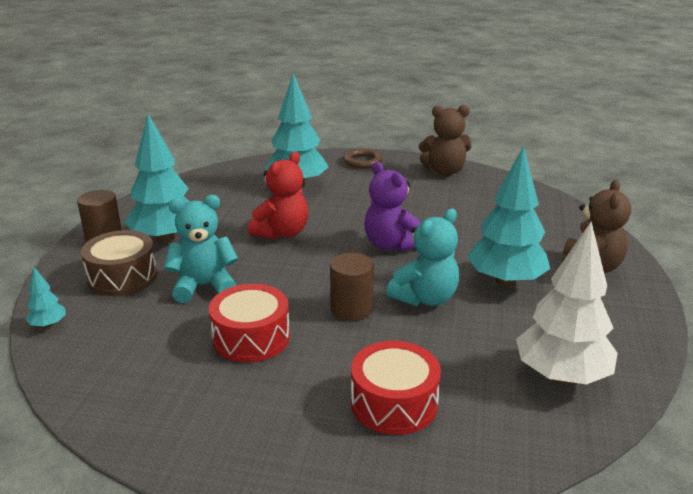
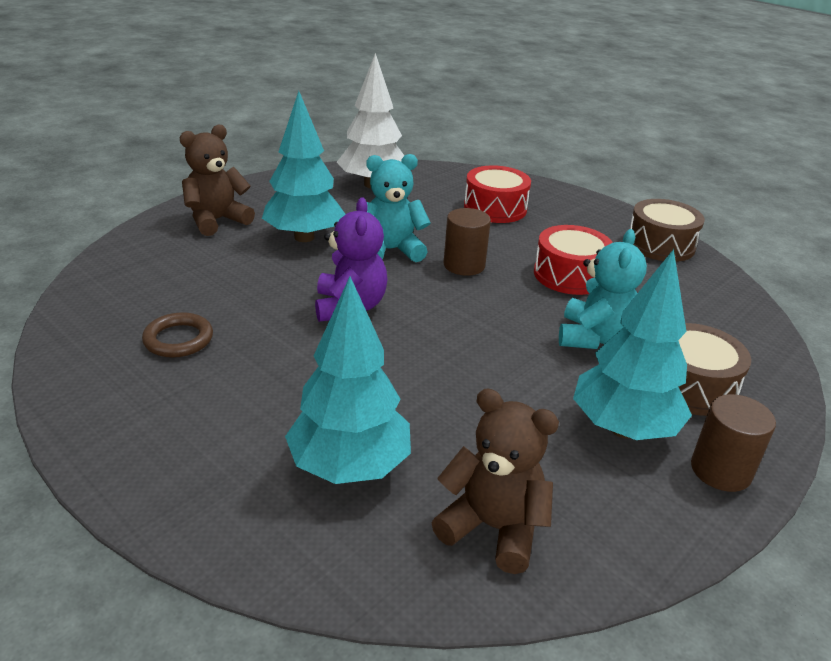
camera: 150 degrees left, 5 degrees up
(48, 325) = (772, 354): turquoise tree -> none
(164, 430) = (660, 245): none -> brown drum
(204, 286) = (594, 337): turquoise teddy bear -> turquoise teddy bear turned 90 degrees counterclockwise
(282, 233) = (457, 374): red teddy bear -> none
(362, 161) = (168, 482): brown ring -> brown ring (178, 339)
(444, 171) = (96, 391): brown teddy bear -> brown teddy bear (493, 528)

